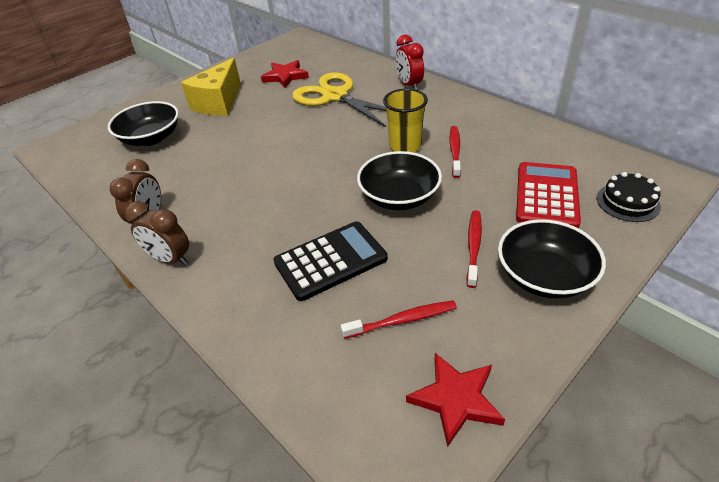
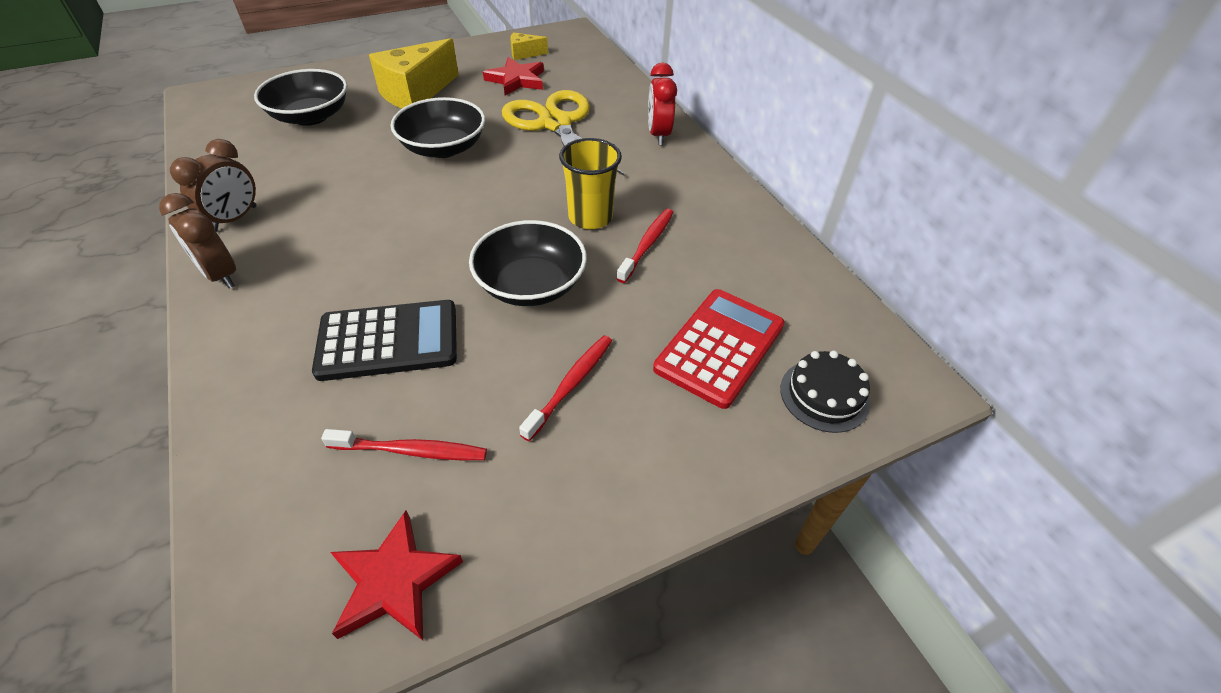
camera: 15 degrees right, 5 degrees up
(277, 59) = (524, 54): none -> yellow cheese
(544, 276) = (629, 459): black bowl -> black bowl (443, 148)

